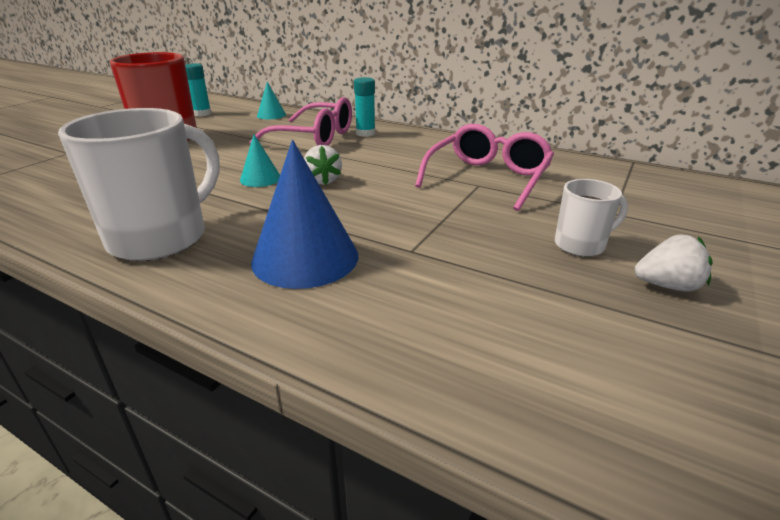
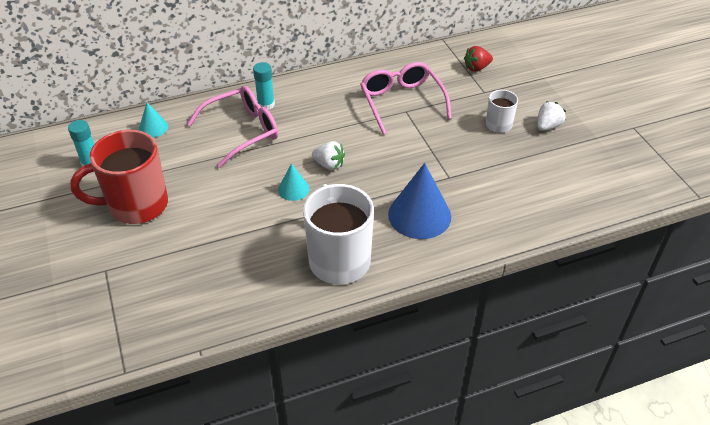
camera: 50 degrees left, 15 degrees up
(641, 193) = (476, 68): none -> red strawberry

